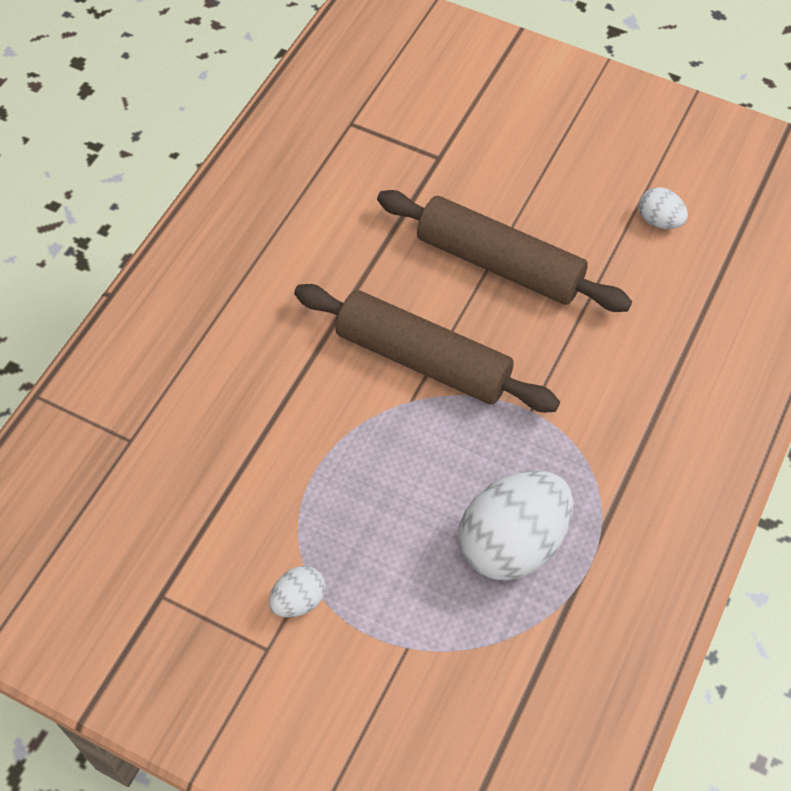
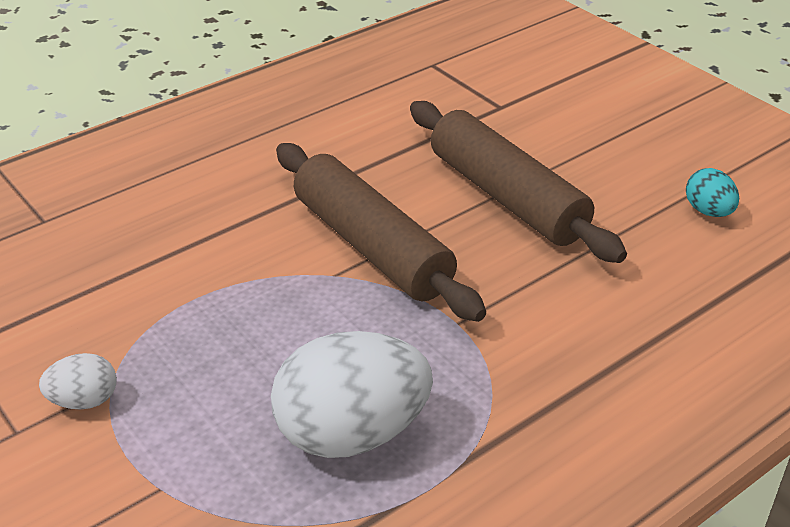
camera: 25 degrees right, 20 degrees down
(659, 221) = (708, 211): white egg -> turquoise egg

